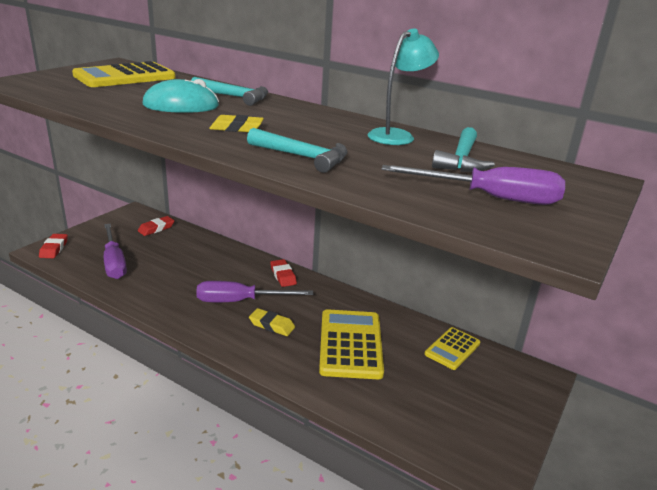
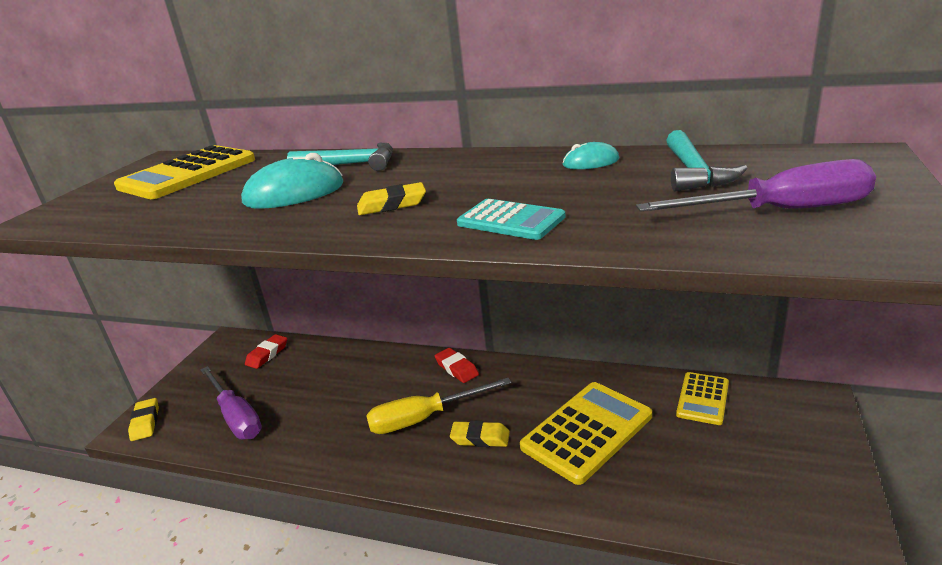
camera: 10 degrees left, 0 degrees up
(54, 249) = (145, 422): red eraser -> yellow eraser
(240, 301) = (424, 418): purple screwdriver -> yellow screwdriver
(303, 157) = (510, 221): turquoise hammer -> turquoise calculator
(350, 344) = (587, 431): yellow calculator -> yellow calculator turned 60 degrees clockwise
(397, 135) = (590, 162): turquoise lamp -> turquoise mouse

